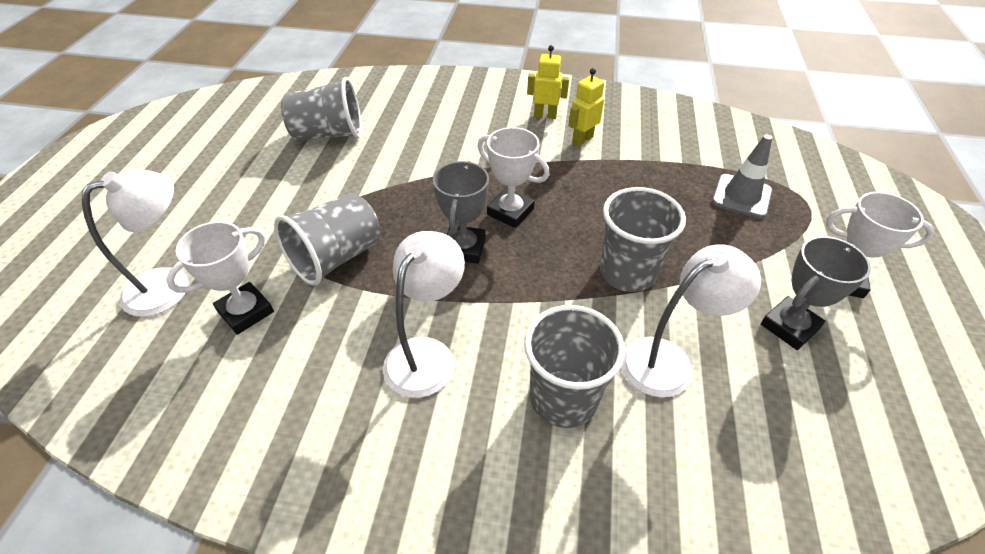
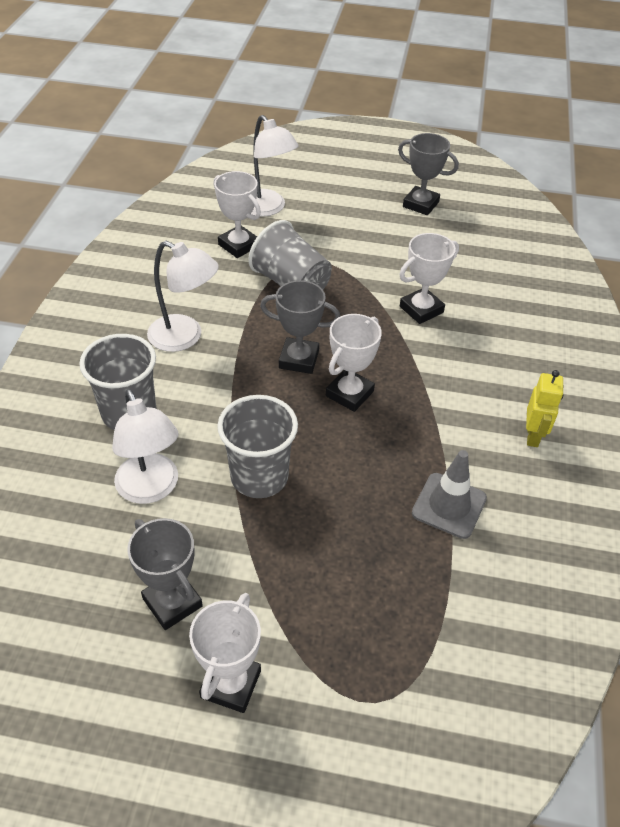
camera: 90 degrees right, 0 degrees up
(215, 155) = (420, 204): none -> grey trophy
(328, 134) = (463, 265): grey cup -> none
(392, 163) = (421, 309): none -> white trophy
(582, 140) = (485, 467): yellow robot -> none
(741, 196) = (383, 620): grey traffic cone -> grey traffic cone (449, 505)

